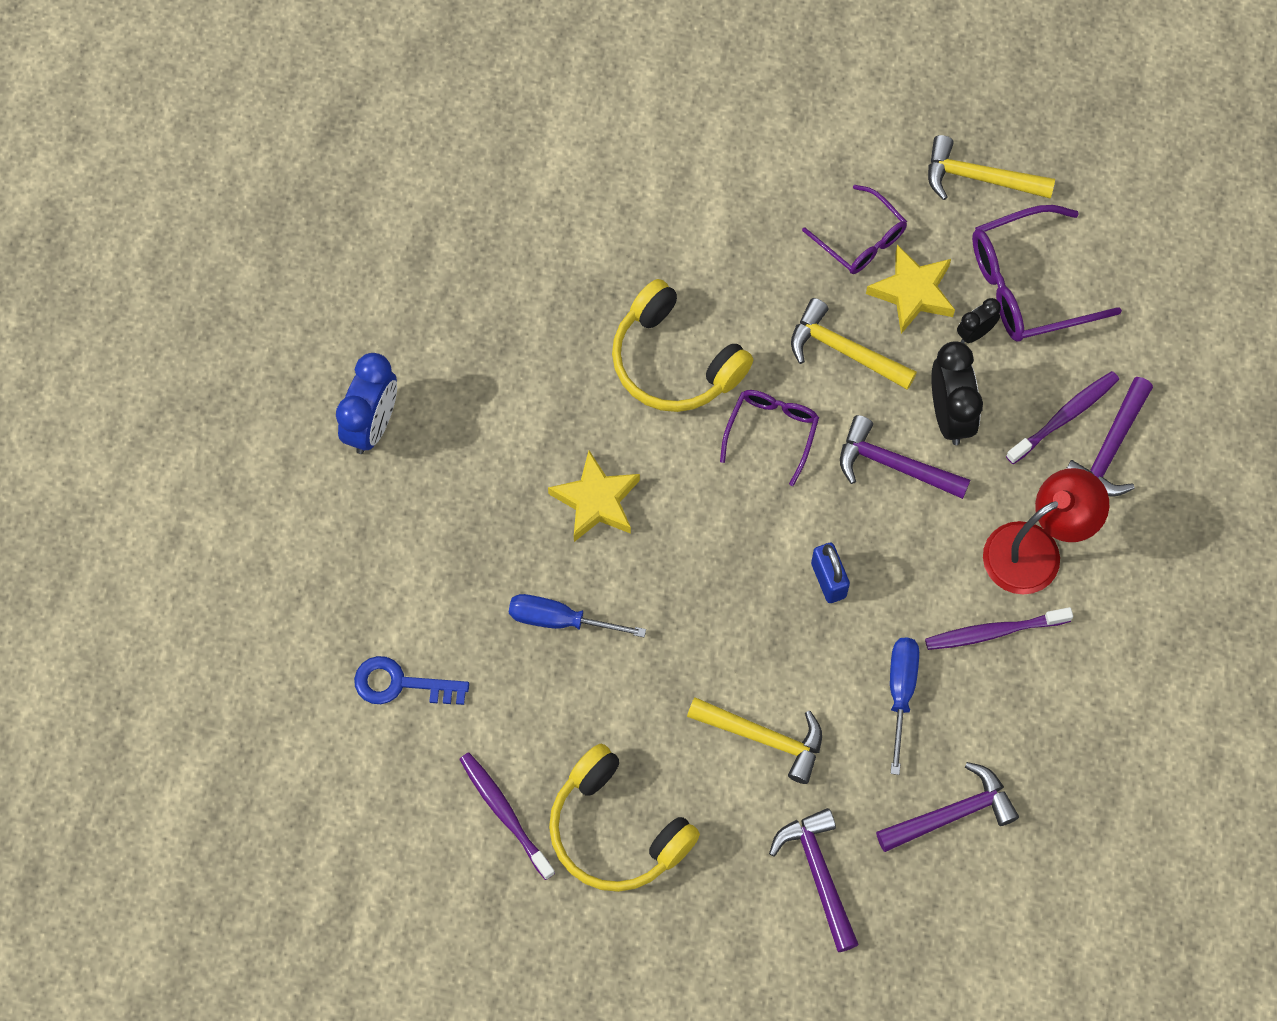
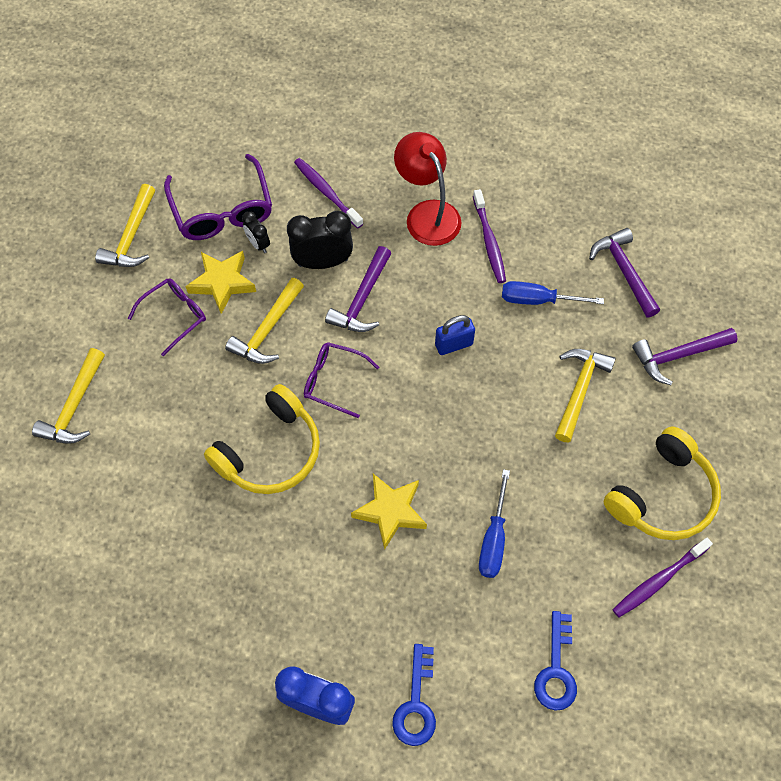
camera: 90 degrees left, 5 degrees down
(368, 528) = (416, 703): none -> blue key
(732, 139) = (74, 406): none -> yellow hammer
(1110, 449) = (351, 167): purple hammer -> none

